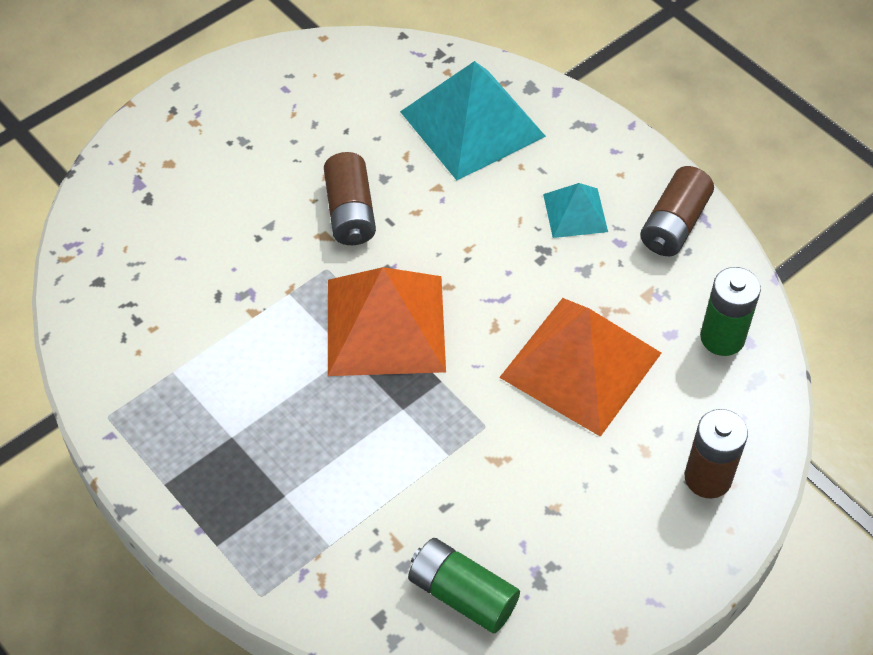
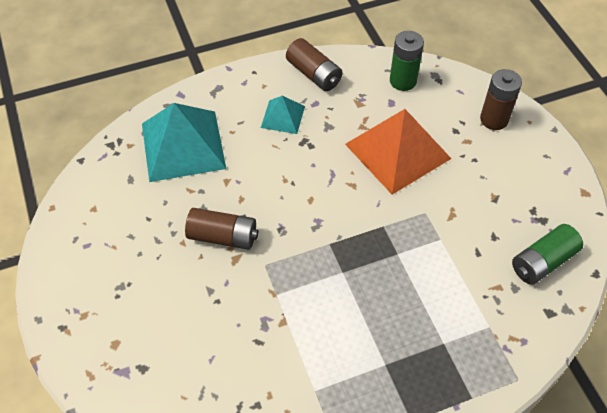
camera: 70 degrees left, 0 degrees up
(385, 325) = (327, 244): orange pyramid -> none

